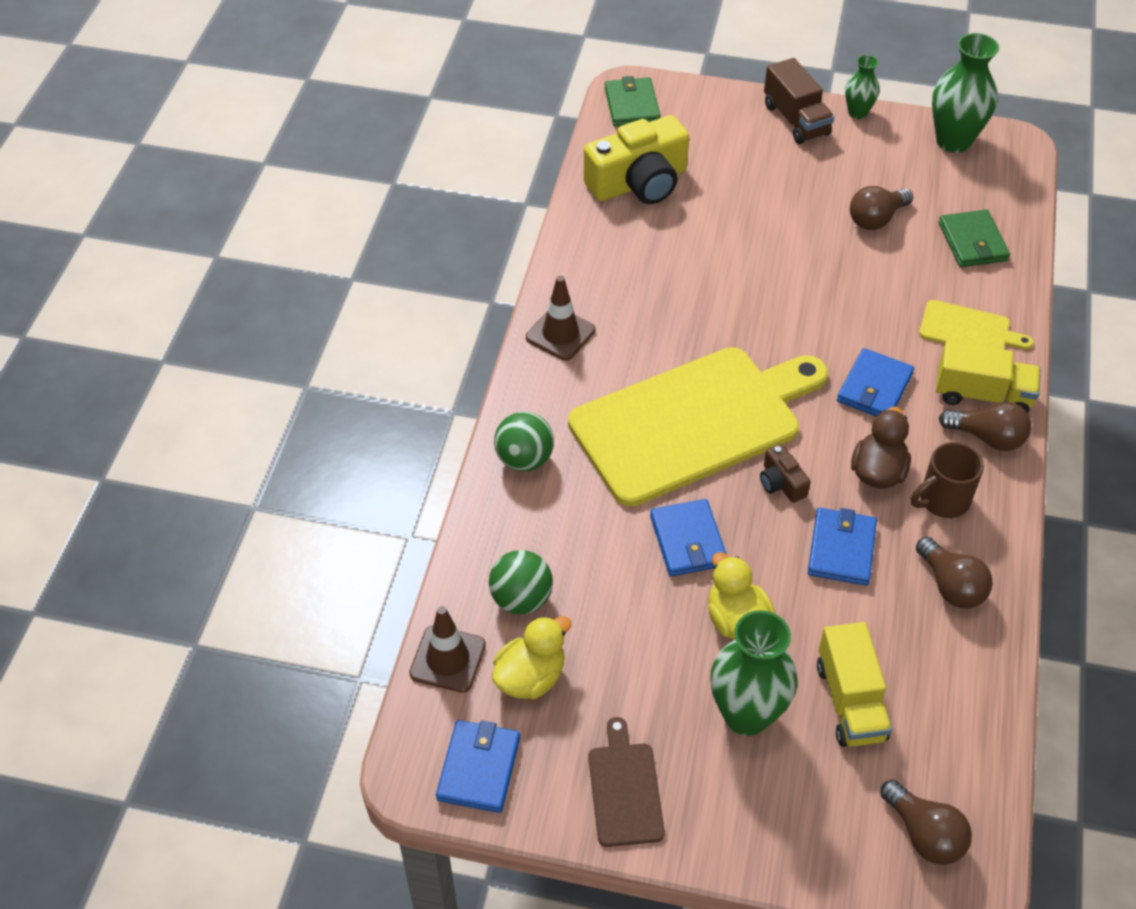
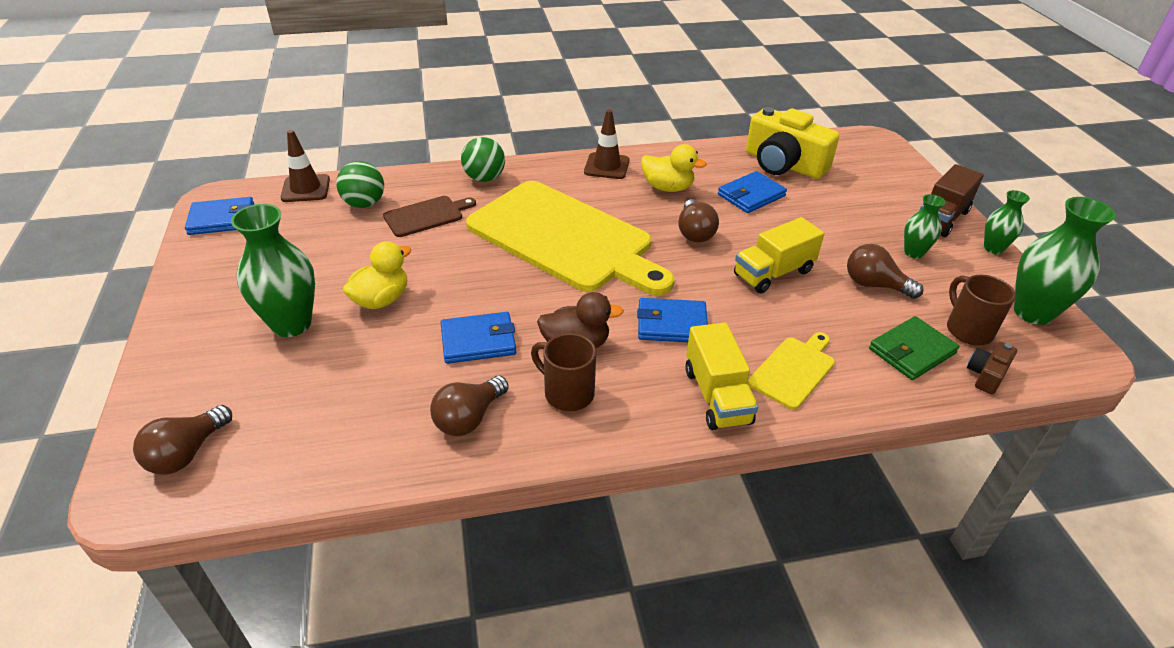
camera: 65 degrees right, 10 degrees down
(530, 677) = (300, 222): yellow duck -> yellow duck (667, 188)
(624, 789) = (213, 281): brown cutting board -> brown cutting board (426, 216)
(632, 105) = (859, 144): green wallet -> none
(688, 541) = (448, 260): blue wallet -> blue wallet (751, 195)
(781, 483) = (531, 294): brown camera -> brown camera (986, 375)
(840, 168) = (913, 253): none -> green vase
(850, 701) = (319, 378): yellow truck -> yellow truck (773, 273)
(959, 193) = (967, 330): none -> brown mug
(968, 329) = (793, 370): yellow cutting board -> yellow cutting board turned 135 degrees counterclockwise
(987, 437) = (665, 410): brown light bulb -> brown light bulb (694, 232)

